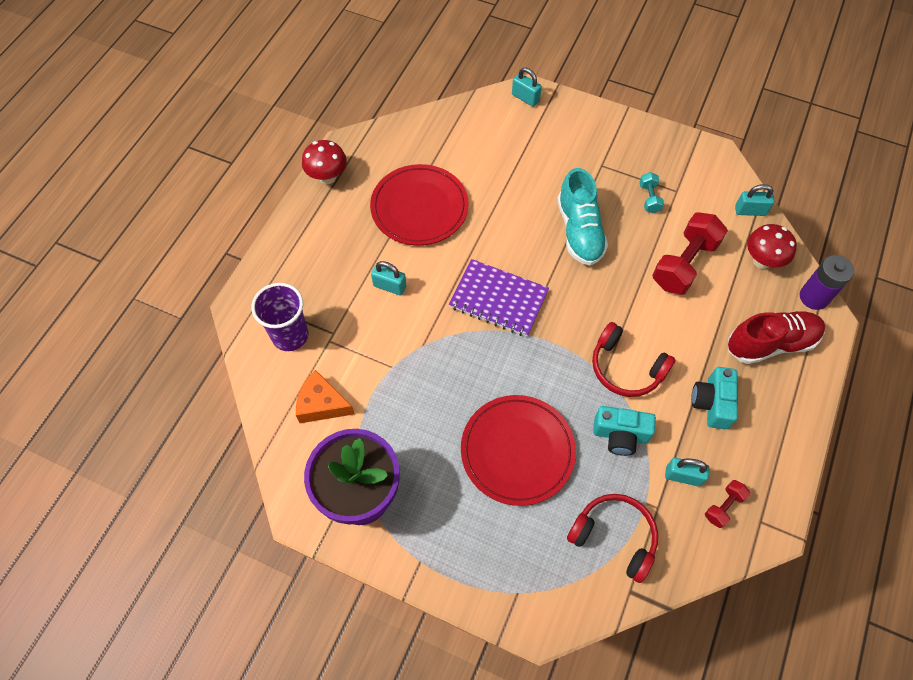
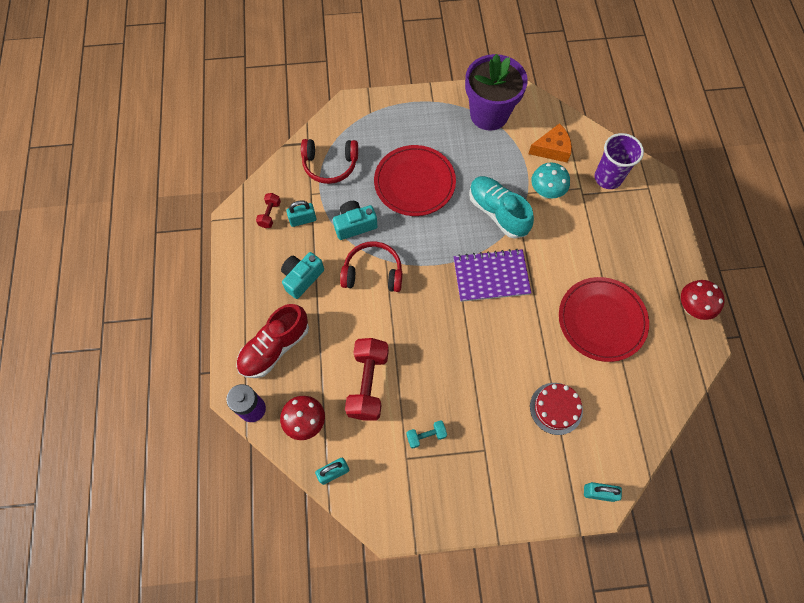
camera: 150 degrees right, 5 degrees up
(372, 356) = (546, 192): none -> turquoise mushroom
(389, 286) = (572, 245): turquoise padlock -> none
(517, 164) = (556, 408): none -> red cake
(579, 231) = (466, 369): turquoise shoe -> turquoise shoe (497, 212)
(649, 198) = (426, 436): turquoise dumbbell -> turquoise dumbbell turned 75 degrees counterclockwise
(712, 403) = (302, 278): turquoise camera -> turquoise camera turned 120 degrees counterclockwise

